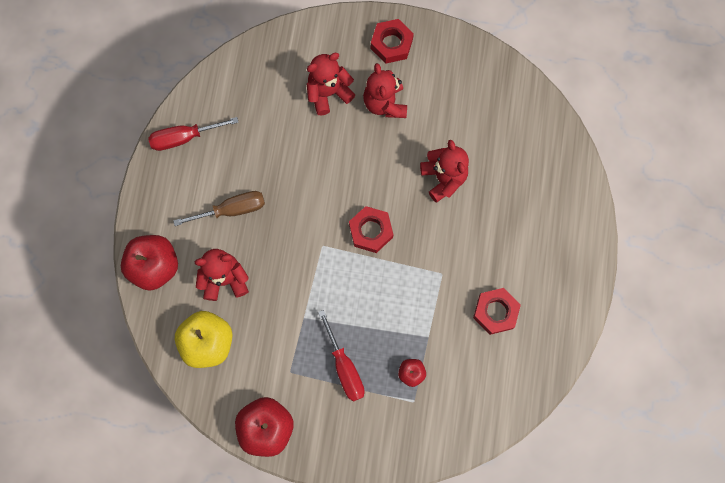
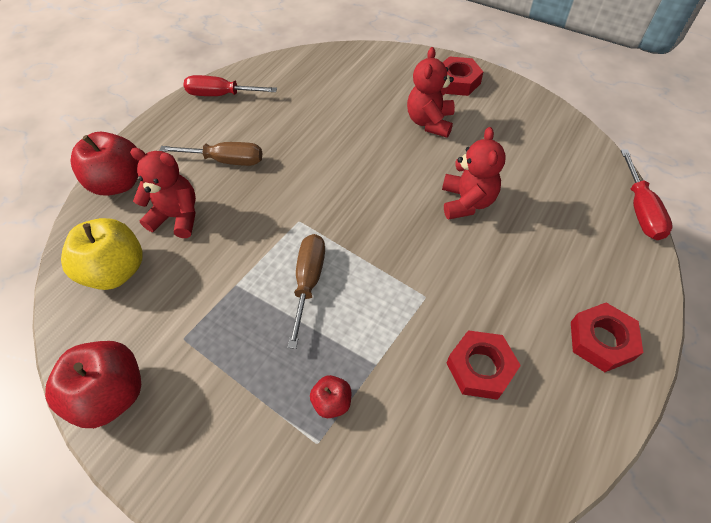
camera: 25 degrees right, 20 degrees down
(328, 93) = (376, 100): red teddy bear -> none
(344, 367) = (250, 359): red screwdriver -> red screwdriver (640, 209)
(355, 295) = (308, 282): none -> brown screwdriver
(371, 231) = (360, 224): red nut -> red nut (601, 340)

